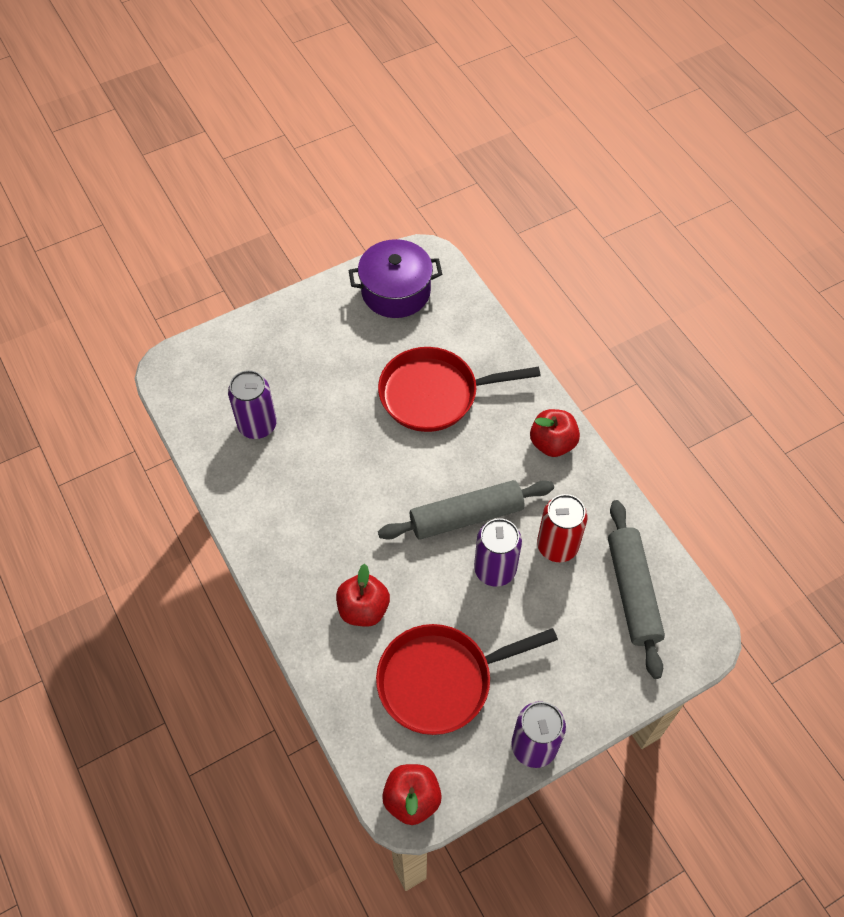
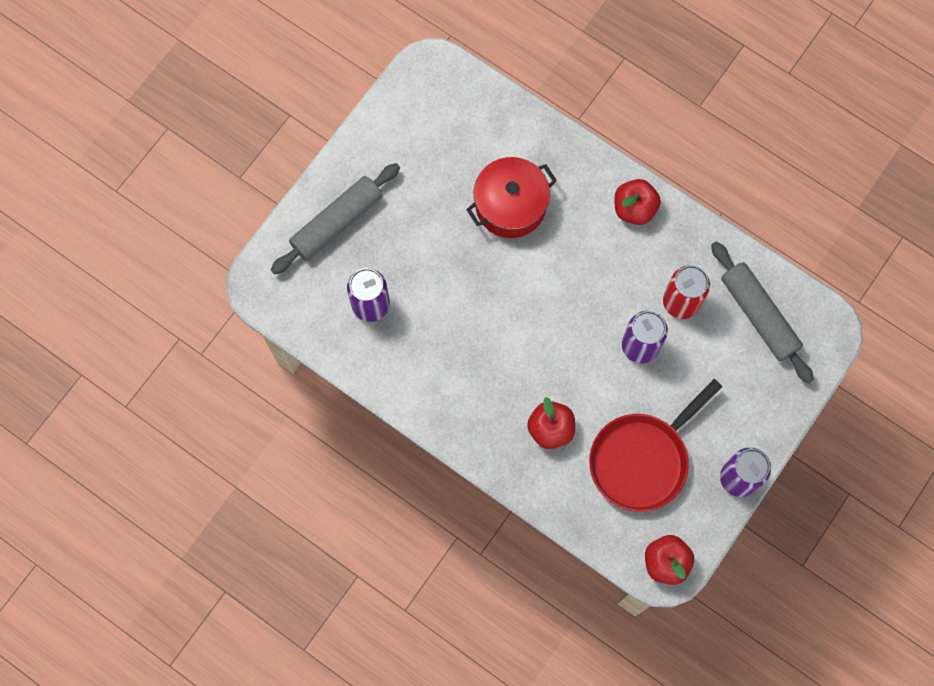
camera: 25 degrees left, 15 degrees up
(396, 291) = (423, 115): purple pot -> none
(434, 394) = (510, 205): red pan -> red pot
(466, 516) = (594, 309): grey rolling pin -> grey rolling pin (337, 222)

